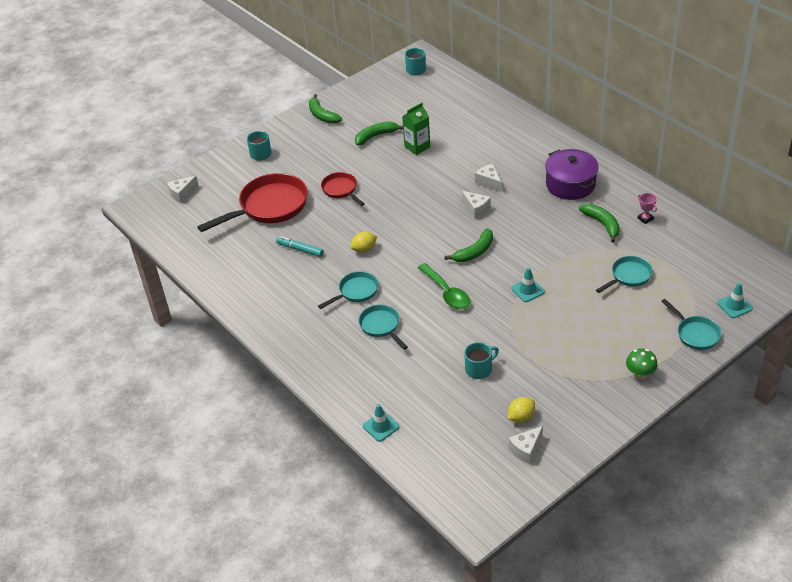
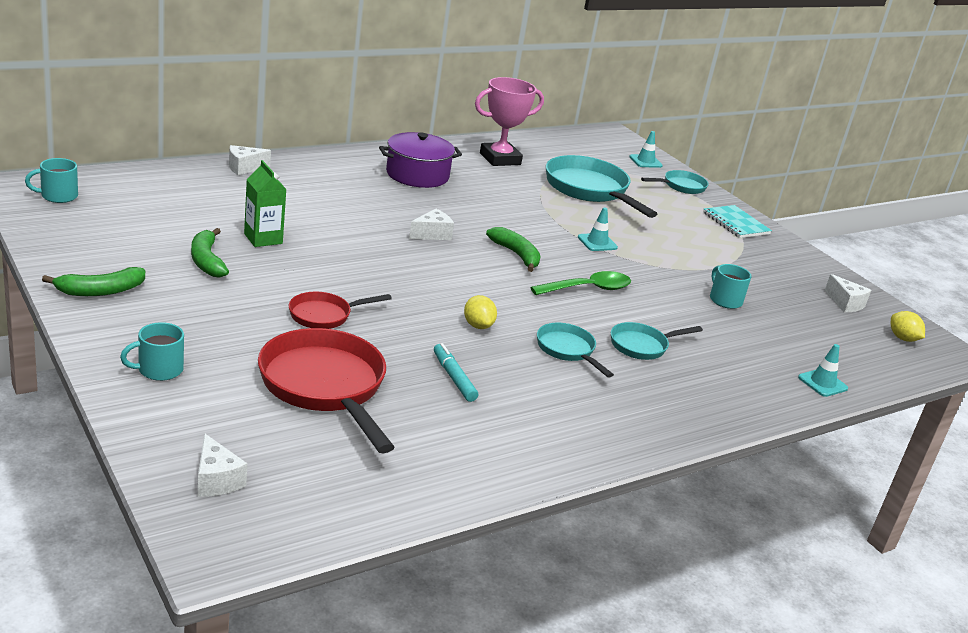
camera: 90 degrees left, 15 degrees down
(300, 249) = (454, 378): turquoise marker -> turquoise marker turned 120 degrees clockwise
(489, 182) = (381, 214): white cheese -> white cheese (244, 168)
(521, 417) = (798, 294): yellow lemon -> yellow lemon (902, 338)
(602, 224) = (498, 179): green banana -> none
(628, 276) = (589, 190): turquoise pan -> turquoise pan, size x1.88
(640, 374) = (736, 223): green mushroom -> turquoise notebook
(645, 219) = (500, 159): pink trophy -> pink trophy, size x2.42

